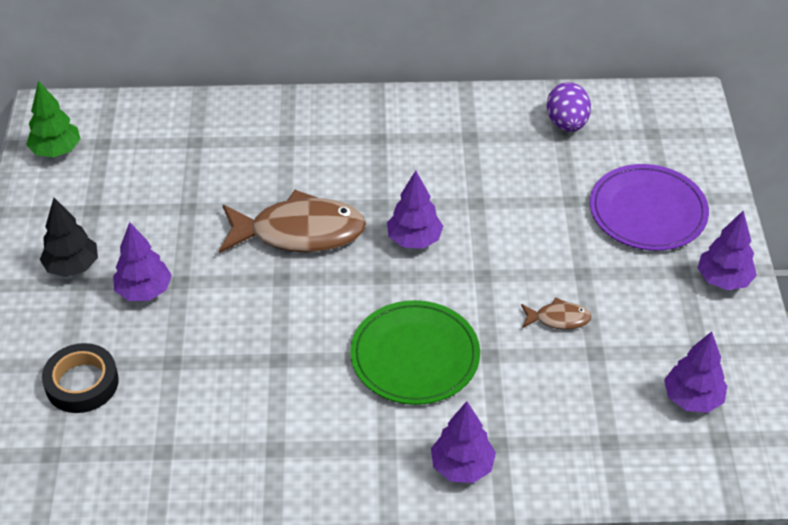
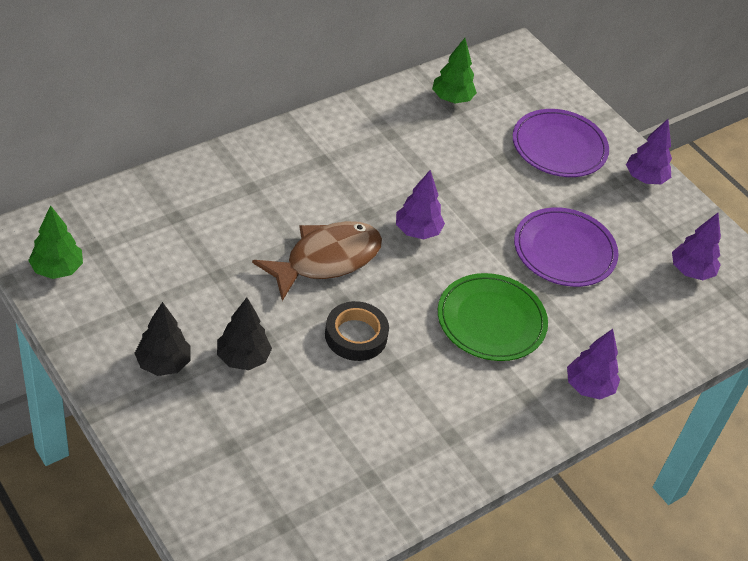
camera: 40 degrees left, 0 degrees up
(82, 383) = (258, 455): black tape -> black tape (356, 335)
(144, 291) = (243, 358): purple tree -> black tree
(558, 319) = (564, 250): brown fish -> purple plate
(567, 123) = (452, 99): purple egg -> green tree

